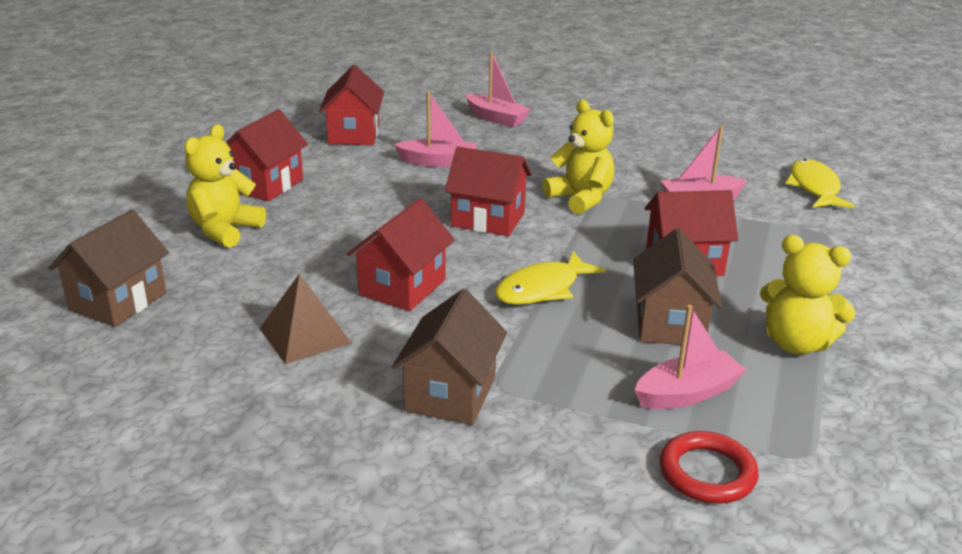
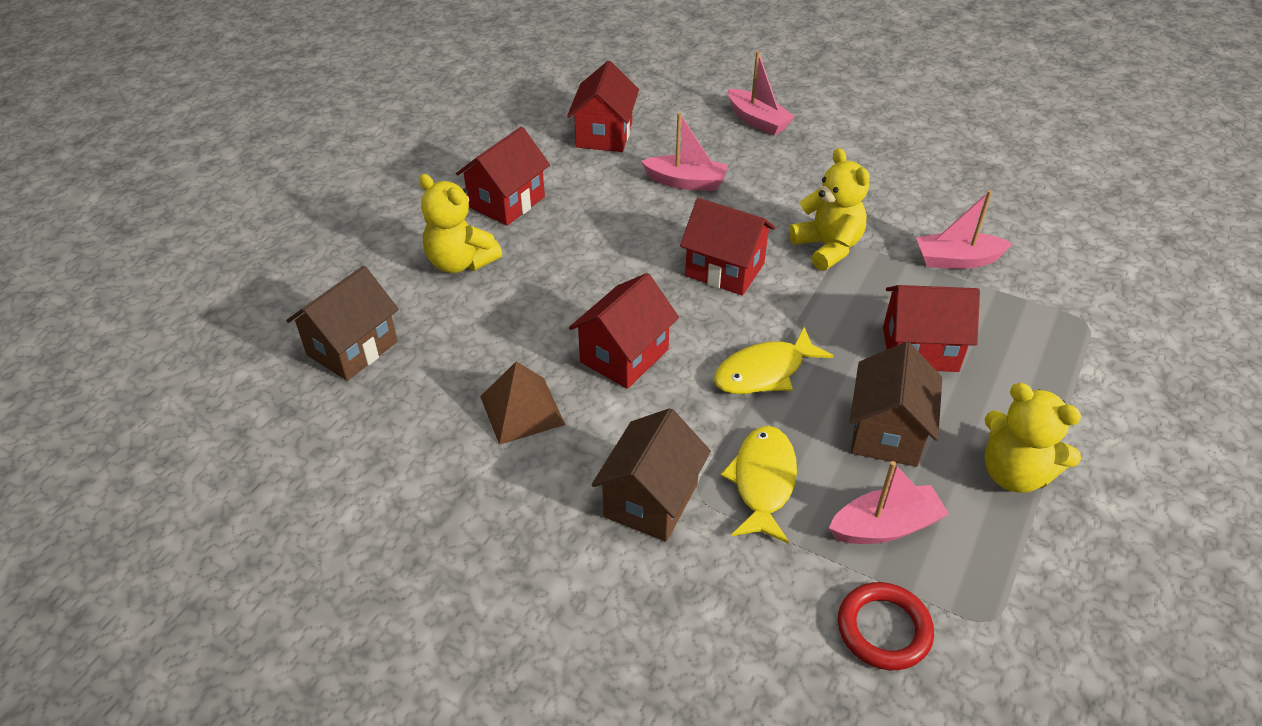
camera: 10 degrees right, 15 degrees up
(225, 230) = (460, 262): yellow teddy bear -> yellow teddy bear turned 90 degrees counterclockwise
(814, 187) = (1089, 252): yellow fish -> yellow fish (763, 482)

